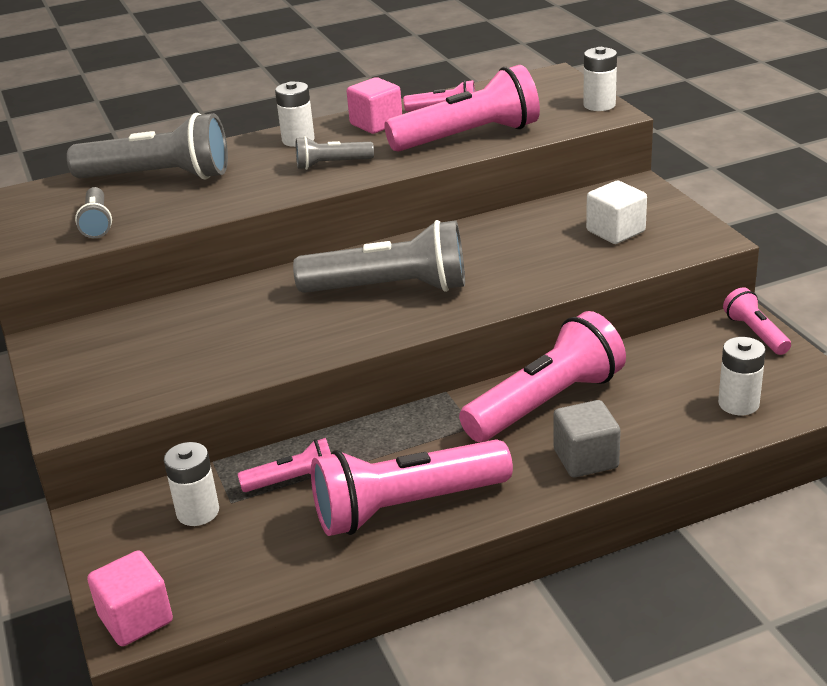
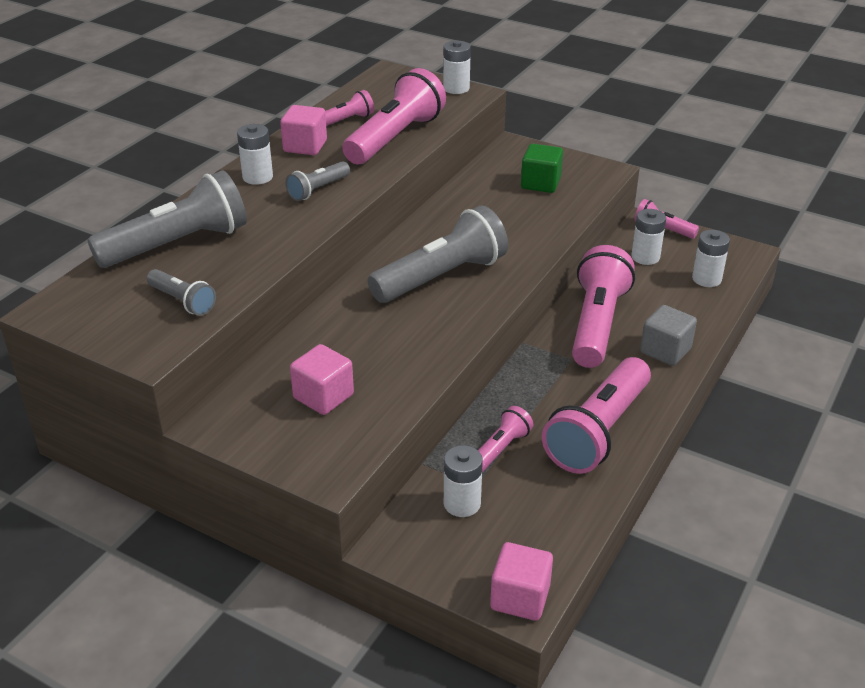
camera: 40 degrees left, 5 degrees up
(150, 354) = (323, 396): none -> pink cube
(615, 231) = (540, 183): white cube -> green cube
(693, 355) = (645, 257): none -> white battery

